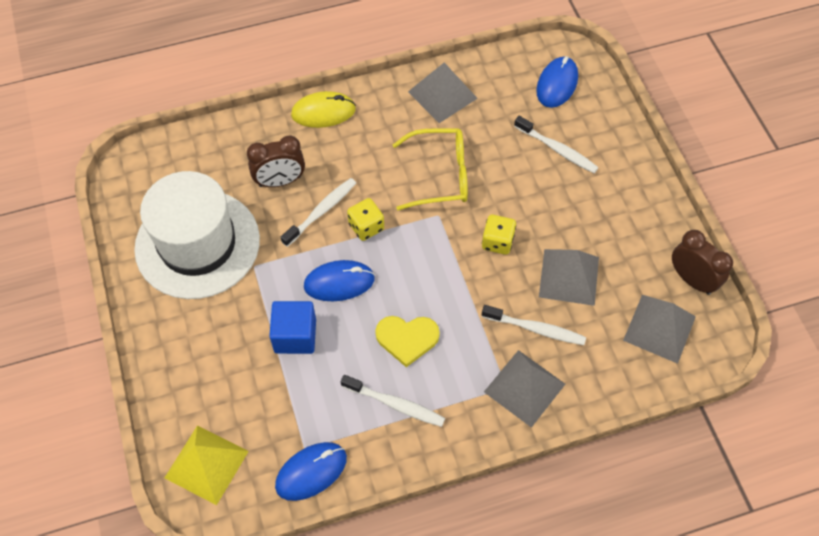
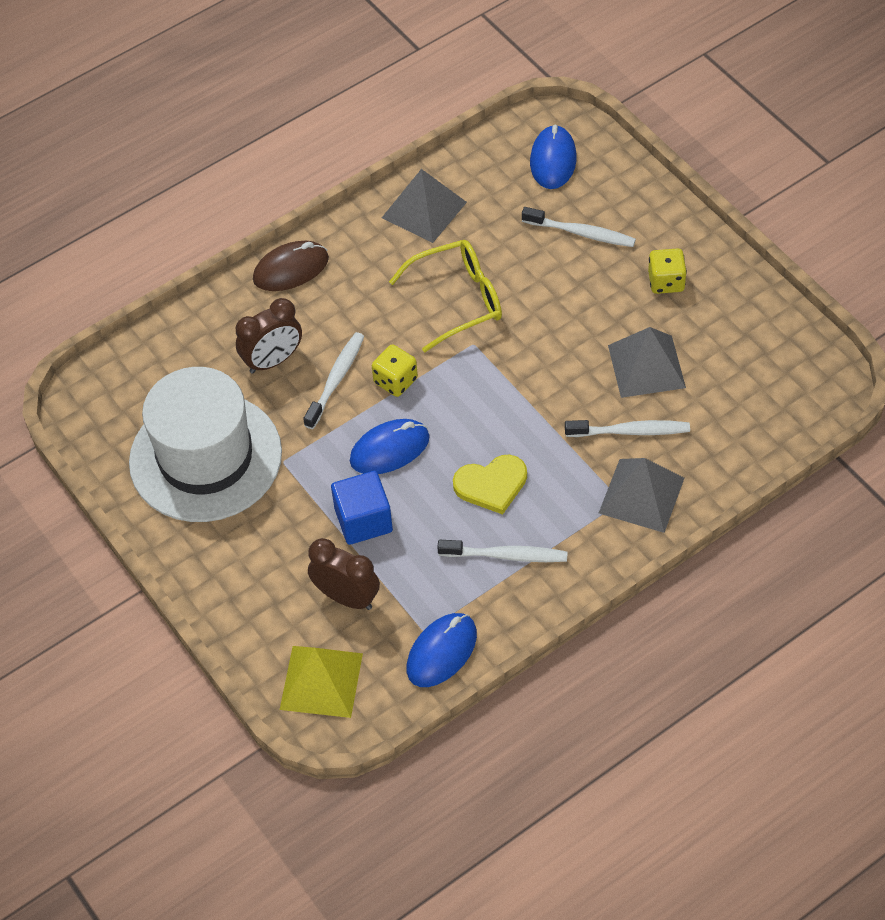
camera: 15 degrees left, 5 degrees down
(323, 112) = (291, 269): yellow mouse -> brown mouse
(497, 242) = (552, 353): yellow dice -> yellow dice (666, 282)
(659, 328) = (765, 390): grey pyramid -> none
(692, 279) = (782, 329): brown clock -> brown clock (347, 597)

